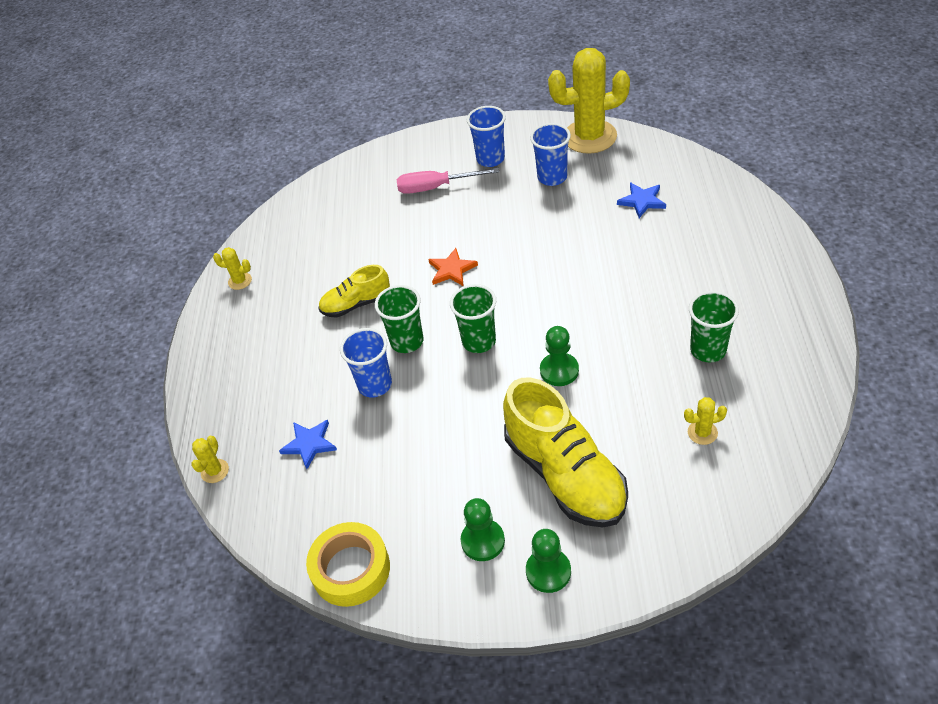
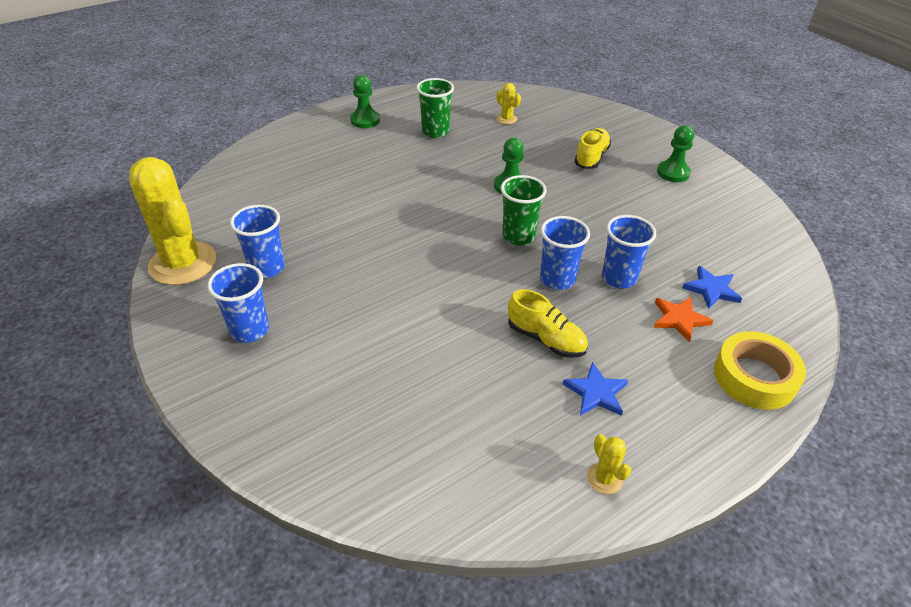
camera: 130 degrees left, 5 degrees down
(215, 471) = (804, 338): yellow cactus -> none
(351, 569) = (762, 218): yellow tape -> yellow tape (754, 377)
(407, 341) = (557, 279): green cup -> blue cup
(436, 187) = (324, 358): pink screwdriver -> none
(452, 270) = (448, 287): orange star -> orange star (679, 319)
(548, 571) = (659, 144): green pawn -> green pawn (365, 120)
(565, 474) = (591, 157): yellow shoe -> yellow shoe, size x0.54
(642, 201) = (281, 200): blue star -> blue star (596, 393)

